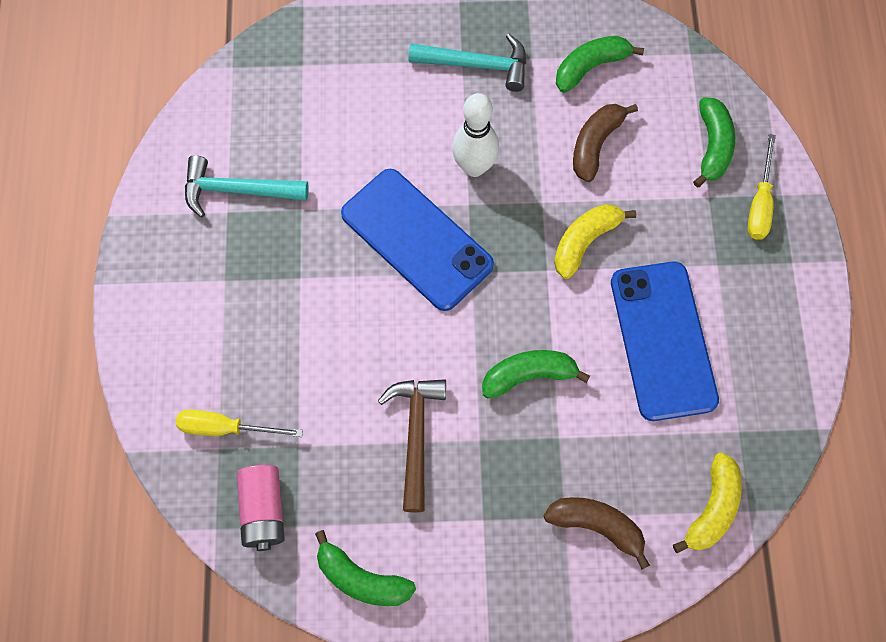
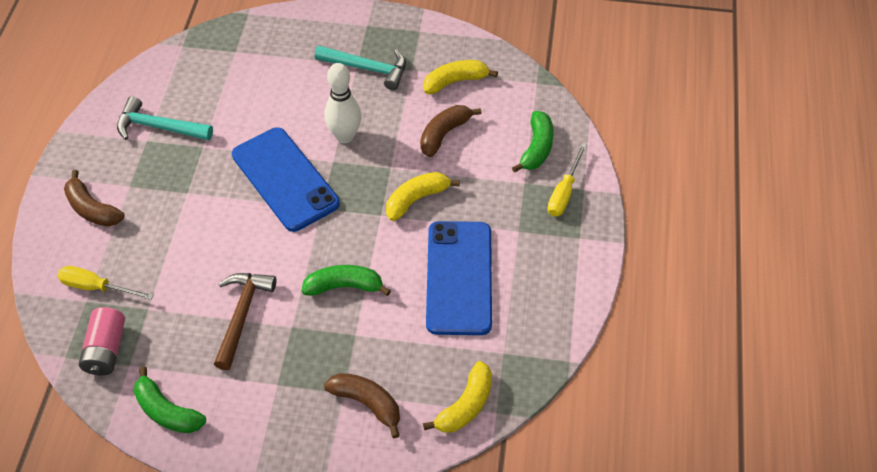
camera: 10 degrees right, 15 degrees down
(187, 320) = (92, 209): none -> brown banana
(590, 67) = (455, 81): green banana -> yellow banana

